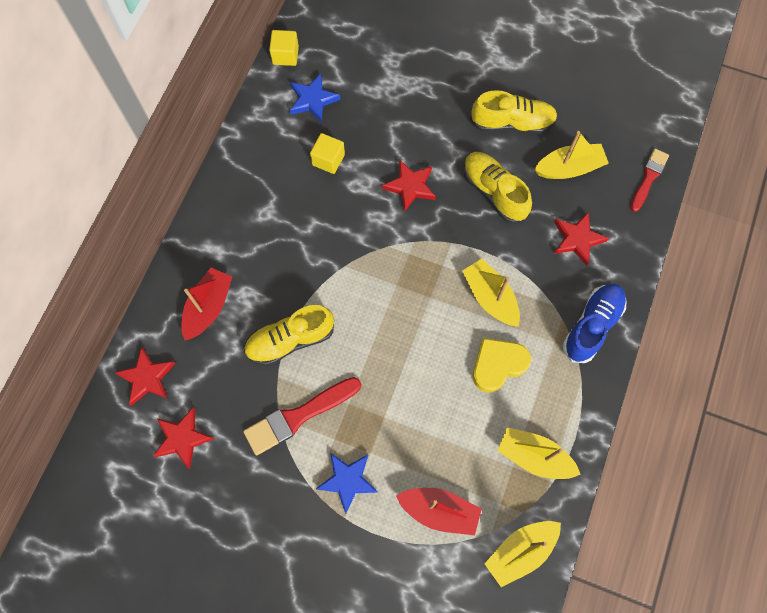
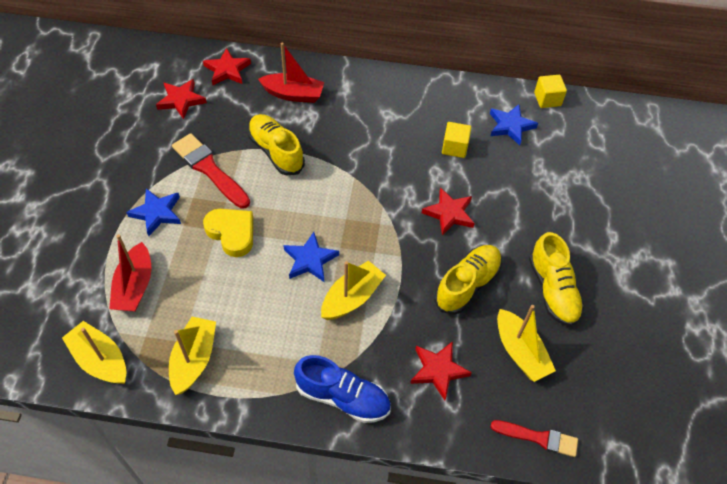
camera: 75 degrees right, 15 degrees down
(440, 329) = (310, 260): none -> blue star
(498, 365) = (283, 314): yellow heart -> yellow heart (232, 233)

